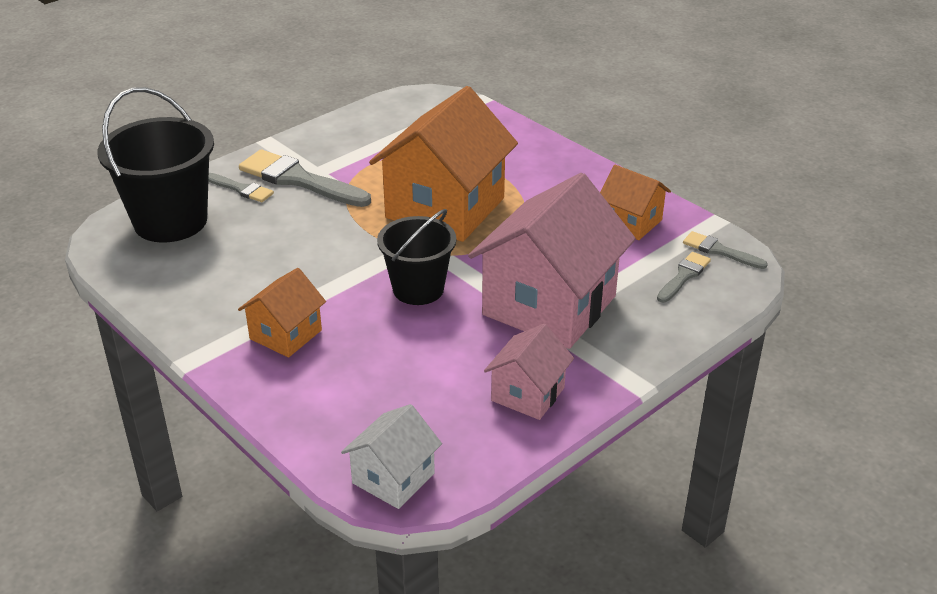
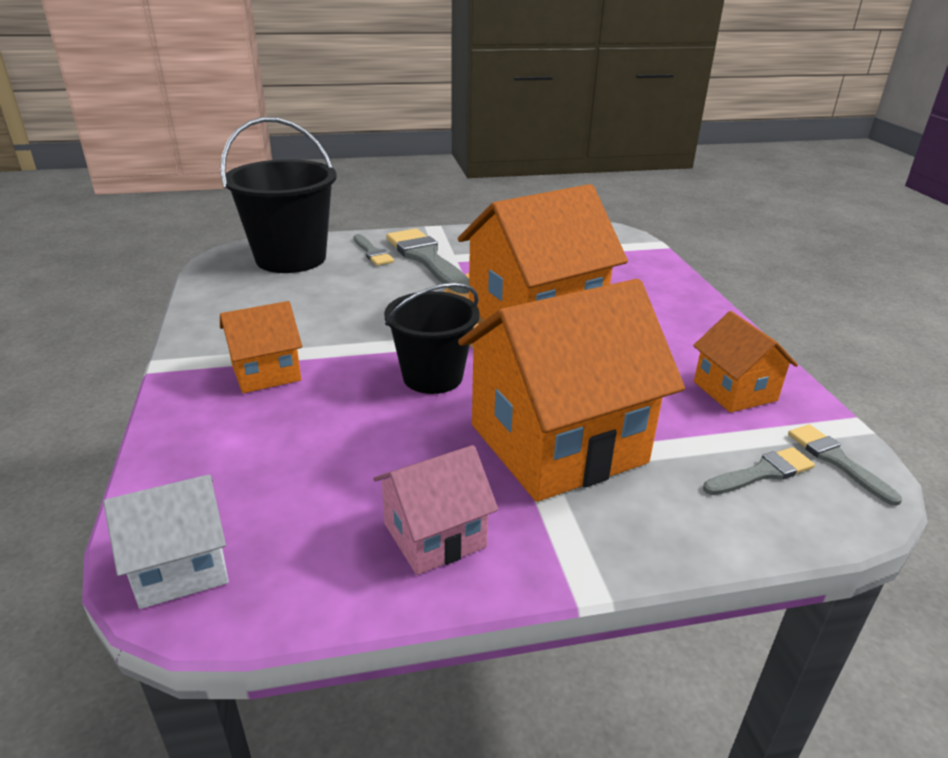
camera: 30 degrees right, 5 degrees down
(549, 305) = (557, 443): pink house -> orange house

